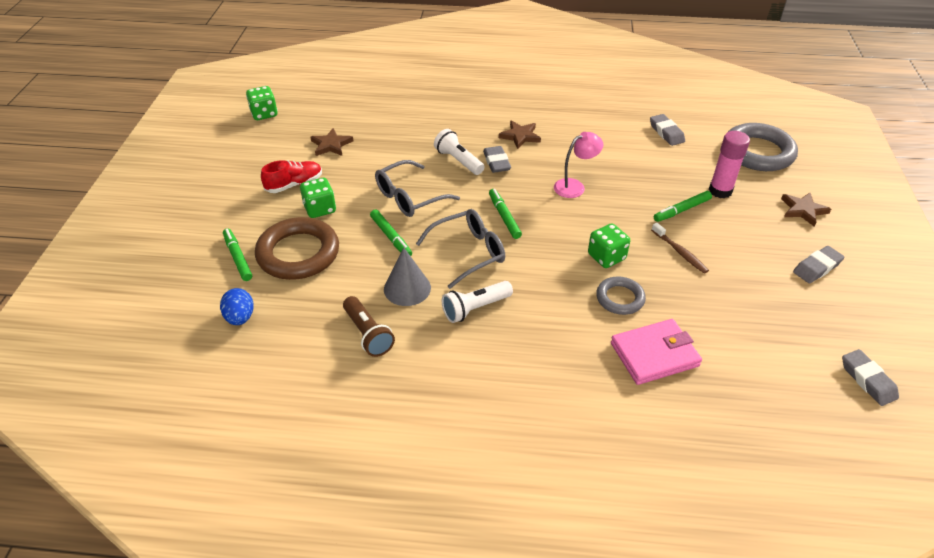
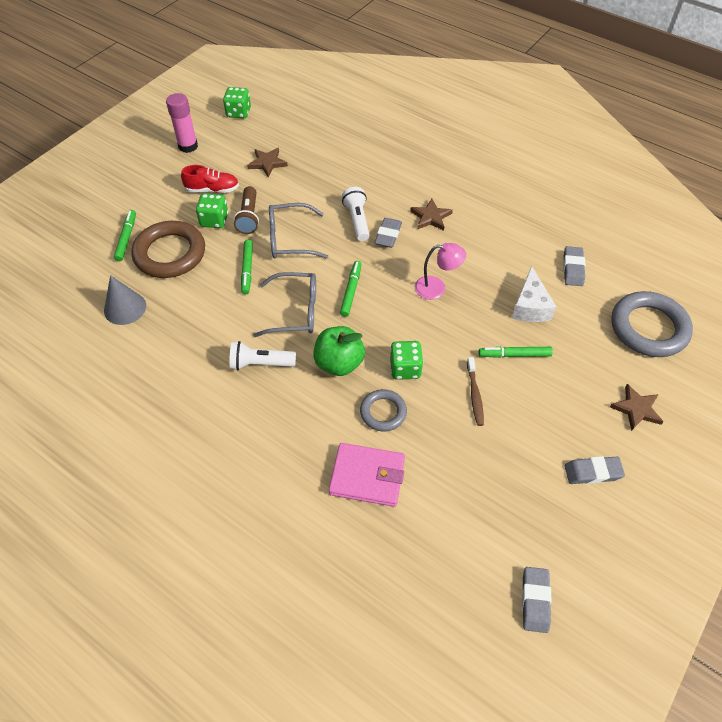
camera: 30 degrees right, 10 degrees up
(240, 317) = (93, 290): blue egg -> none
(368, 334) = (166, 346): brown flashlight -> brown flashlight (249, 217)
(407, 288) = (224, 321): grey cone -> grey cone (125, 308)
(546, 277) = (339, 363): none -> green apple
(660, 171) = (530, 306): none -> white cheese
(720, 191) = (570, 352): pink glue stick -> pink glue stick (188, 146)

